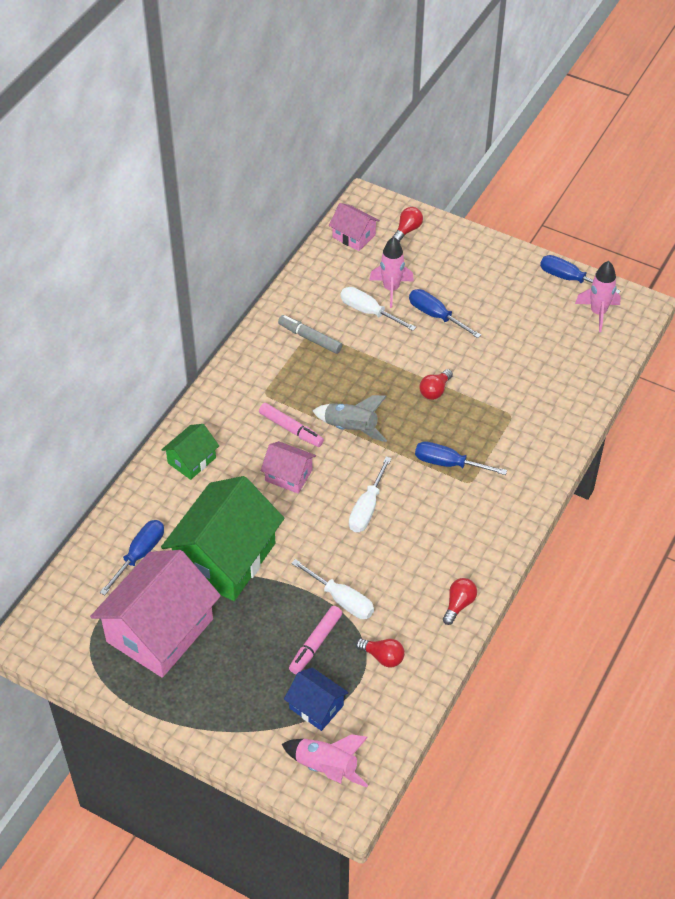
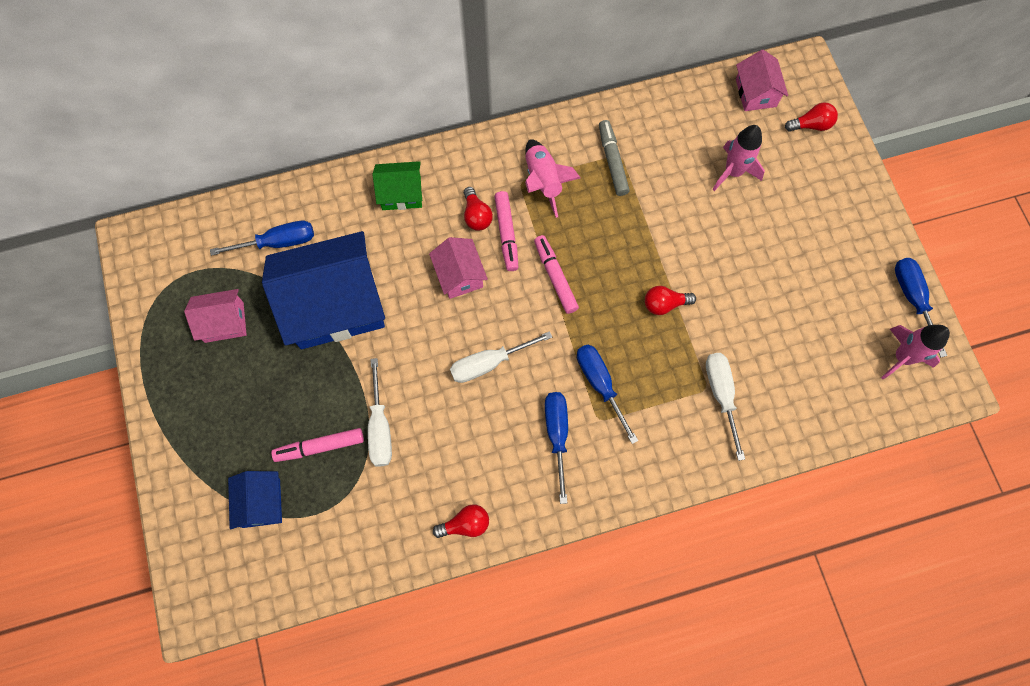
camera: 45 degrees right, 20 degrees up
(159, 630) = (224, 322): pink house -> pink house, size x0.49
(225, 558) = (335, 304): green house -> blue house
(326, 767) = (213, 563): pink rocket -> pink rocket (543, 181)
(351, 428) = (555, 277): grey rocket -> pink marker
(369, 312) = (689, 178): white screwdriver -> white screwdriver (721, 395)
(382, 657) = (356, 510): red light bulb -> red light bulb (476, 215)
(436, 316) = (745, 232): blue screwdriver -> blue screwdriver (557, 435)

